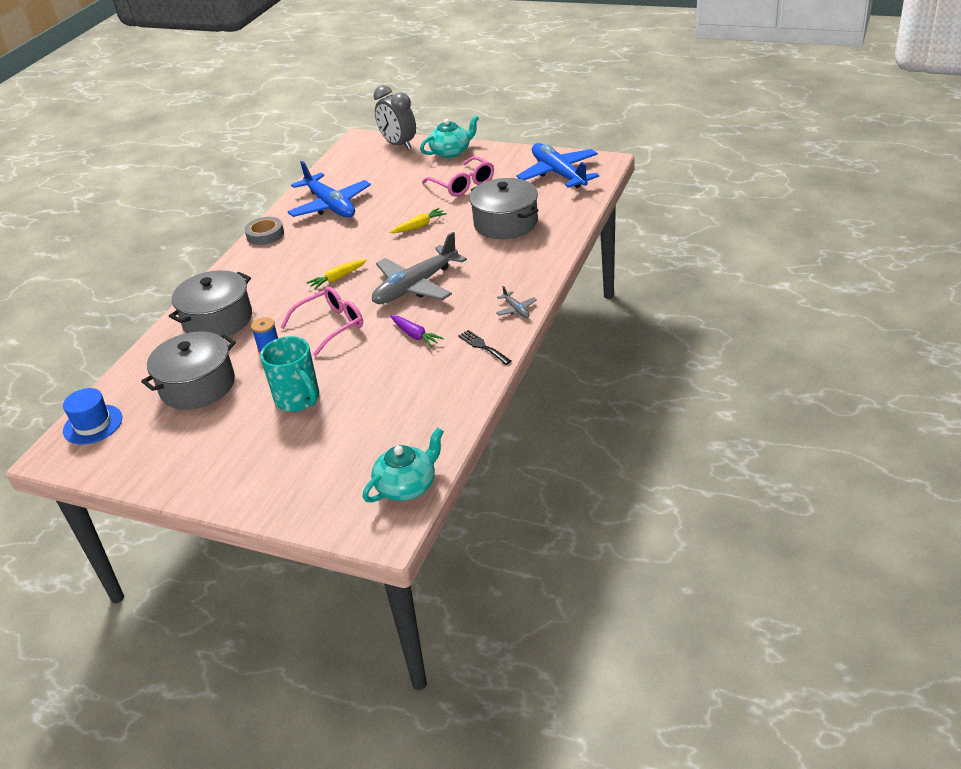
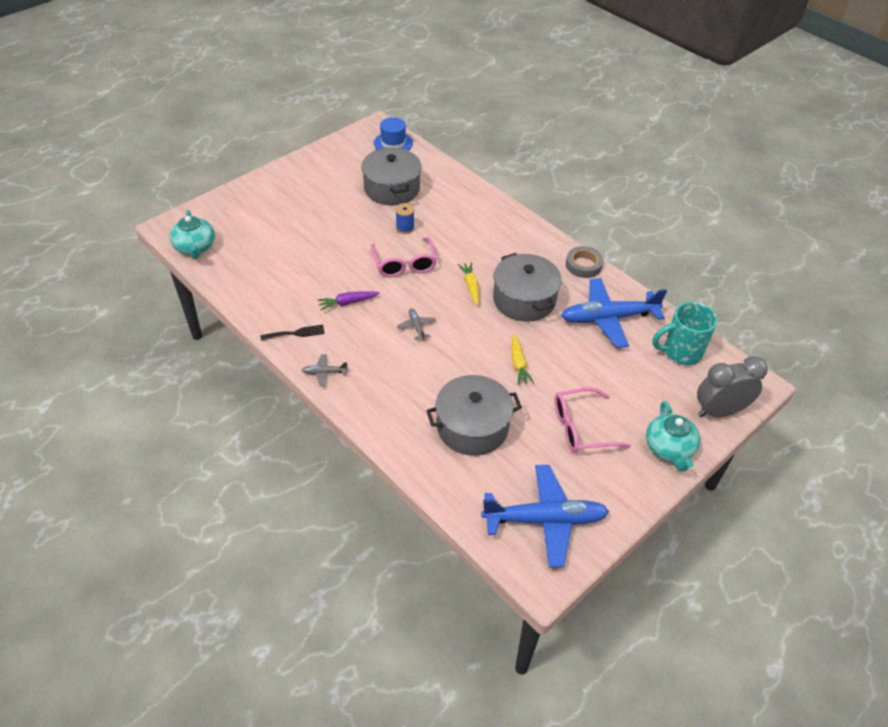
camera: 110 degrees right, 10 degrees up
(218, 320) = (466, 213): grey pot -> grey pot (524, 300)
(298, 399) = (330, 226): turquoise mug -> turquoise mug (680, 352)
(416, 286) = (416, 327): grey plane -> grey plane, size x0.41

